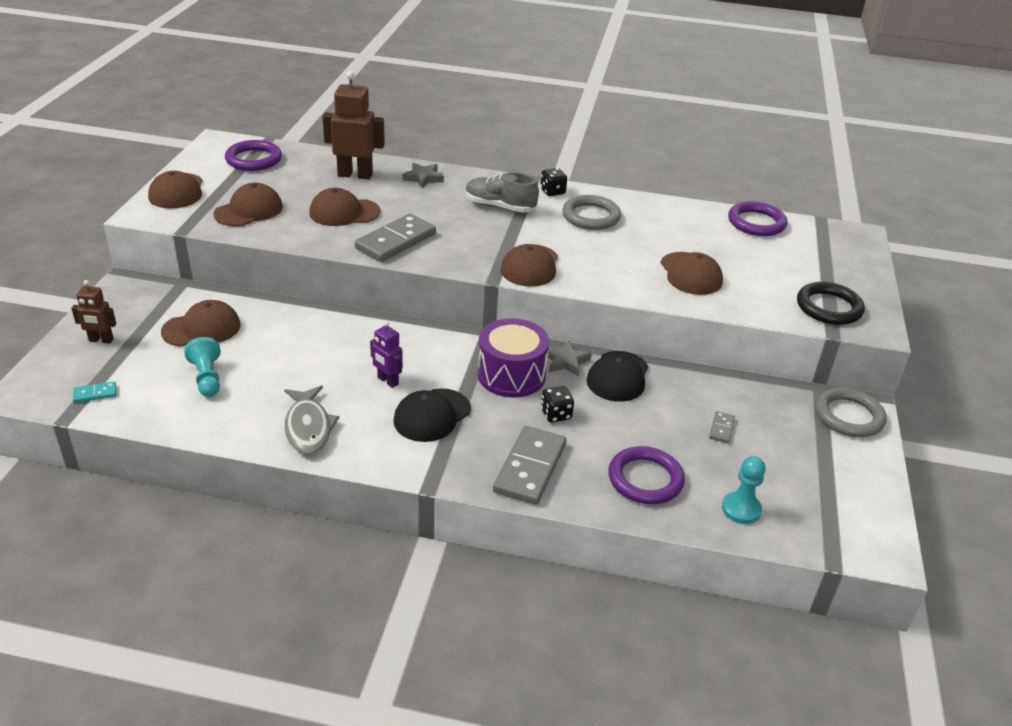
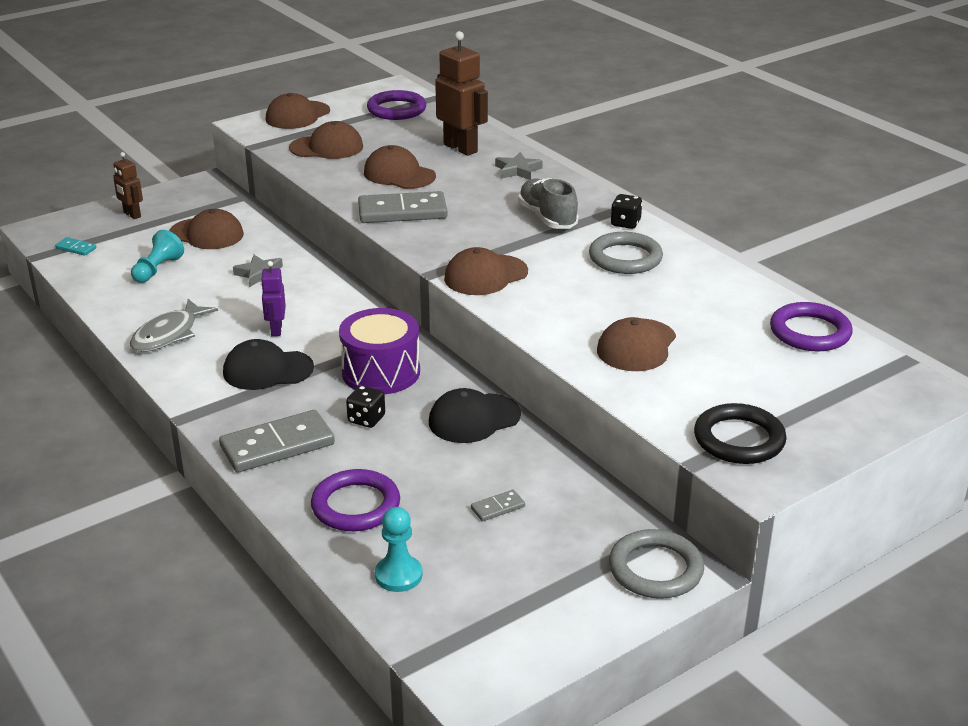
camera: 45 degrees right, 5 degrees down
(565, 361) = (447, 384): grey star -> grey star (260, 274)

